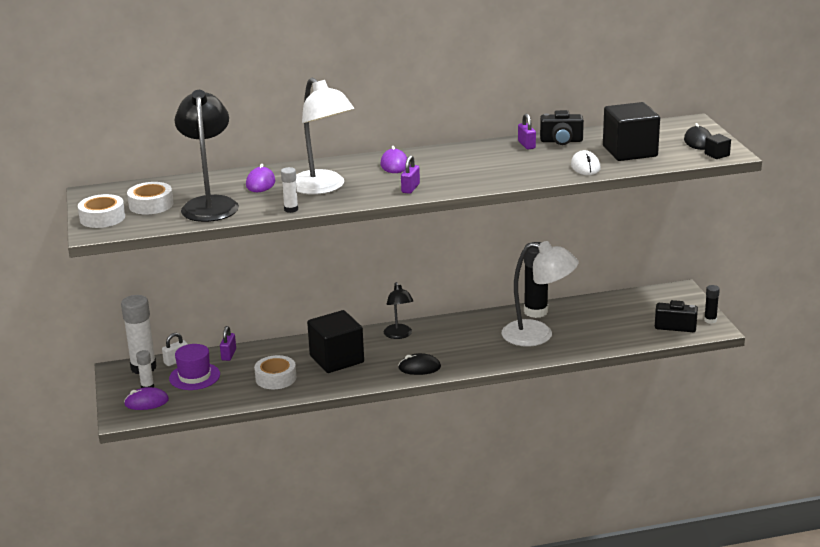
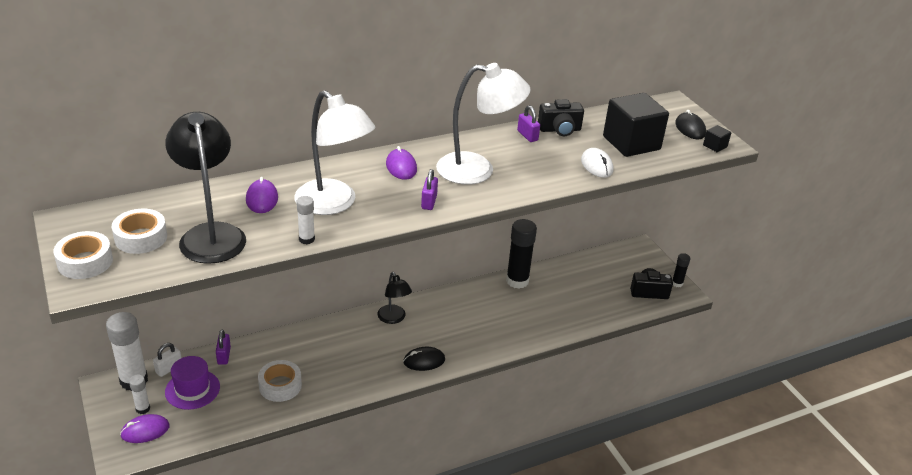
camera: 15 degrees left, 10 degrees up
(336, 359) = (338, 355): black cube -> none
(538, 335) = (527, 311): white lamp -> white lamp (477, 170)

